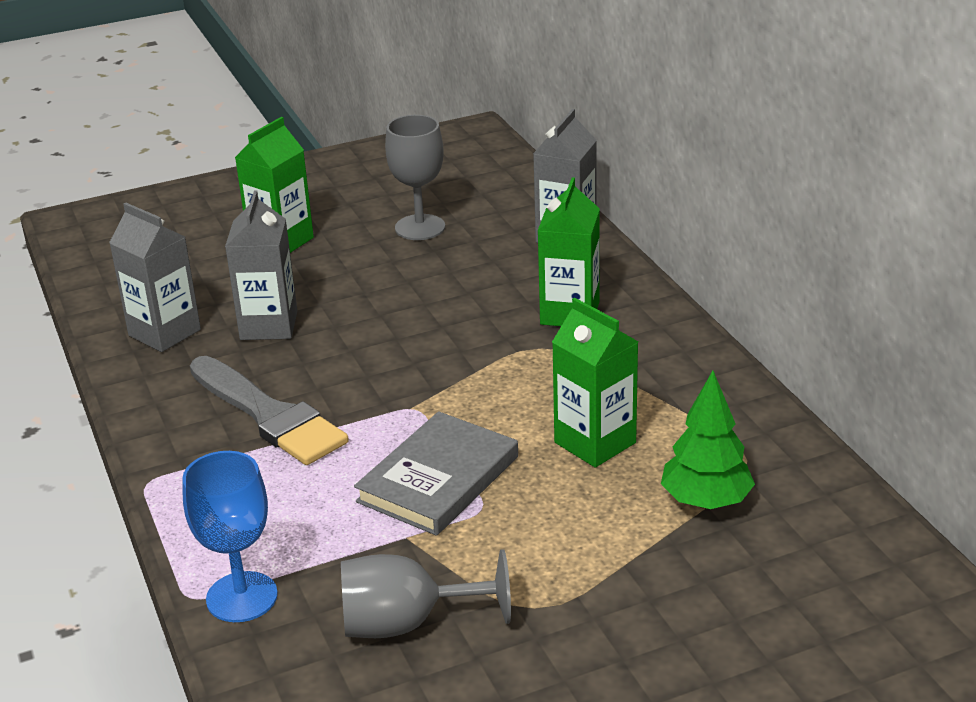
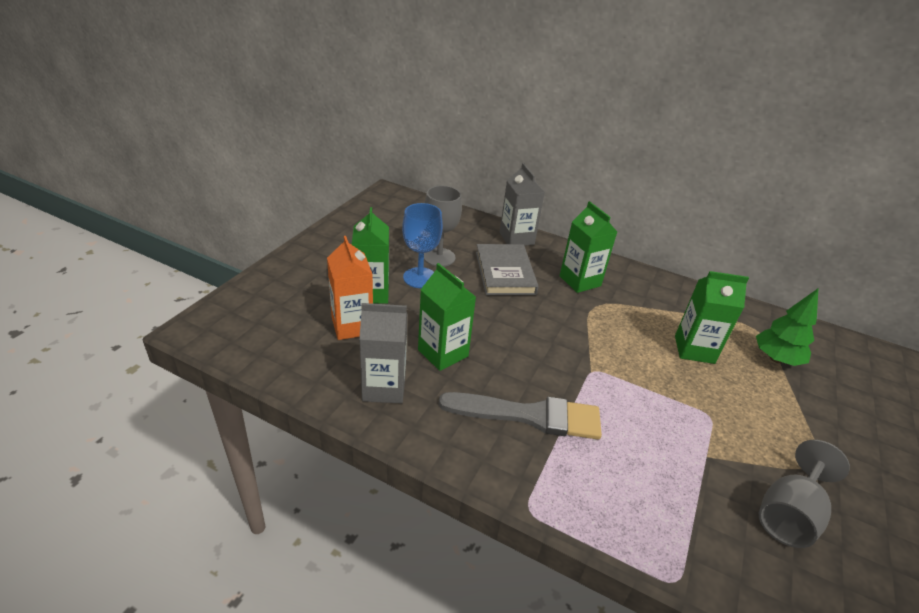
camera: 45 degrees left, 5 degrees up
(214, 266) = (352, 326): none -> orange carton
(242, 597) = (699, 559): blue goblet -> blue goblet (420, 278)
(269, 325) = (443, 353): grey carton -> green carton
(438, 479) = (667, 409): grey book -> grey book (504, 273)

